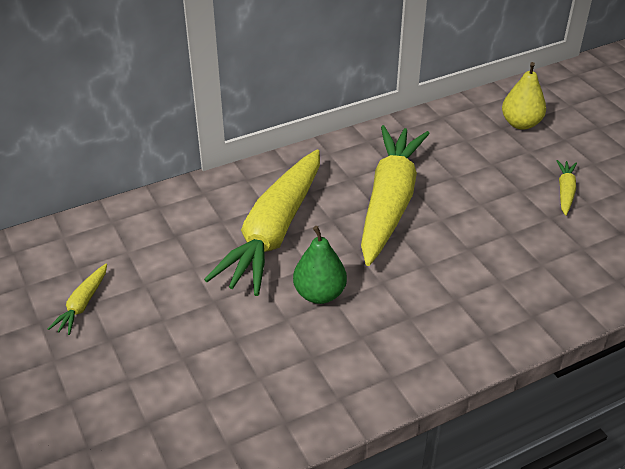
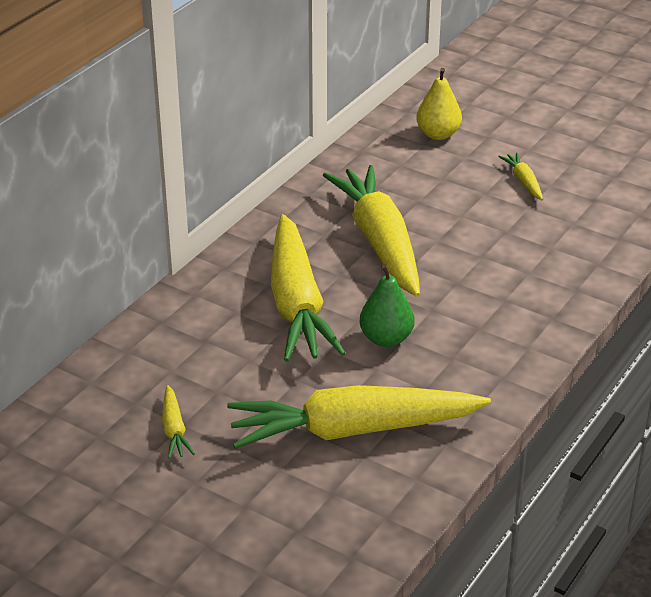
camera: 30 degrees left, 5 degrees down
(217, 370) = (353, 430): none -> yellow carrot

